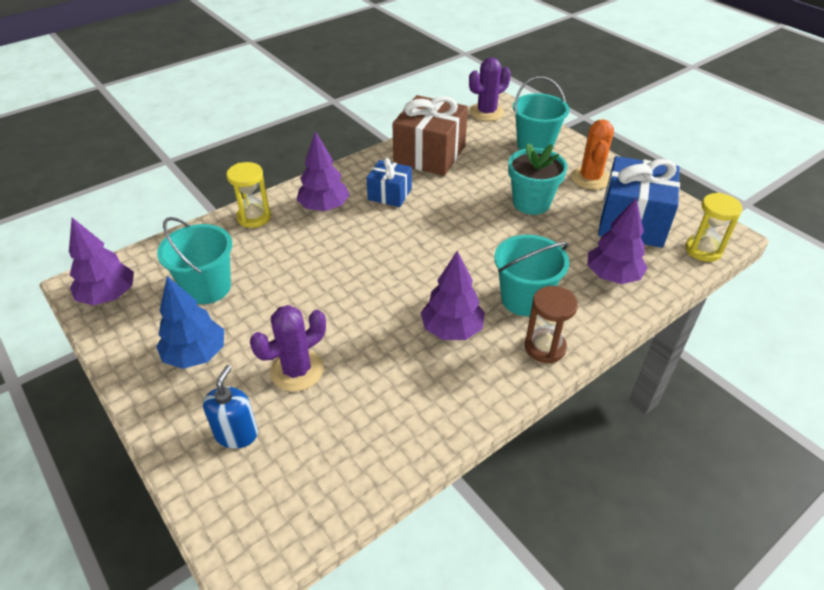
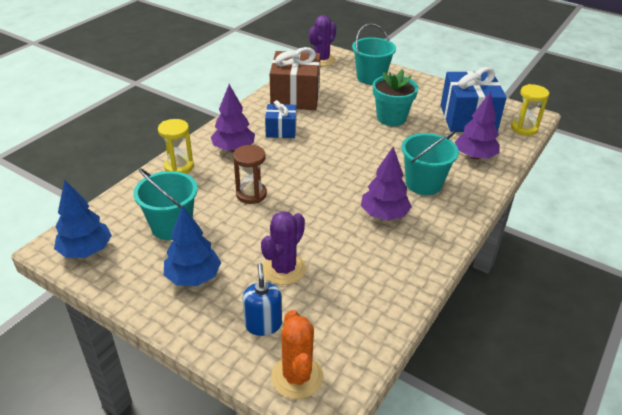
camera: 20 degrees left, 5 degrees down
(108, 296) = (86, 251): purple tree -> blue tree
(545, 347) = (456, 212): brown hourglass -> brown hourglass (251, 194)
(590, 178) = (423, 94): orange cactus -> orange cactus (297, 376)

